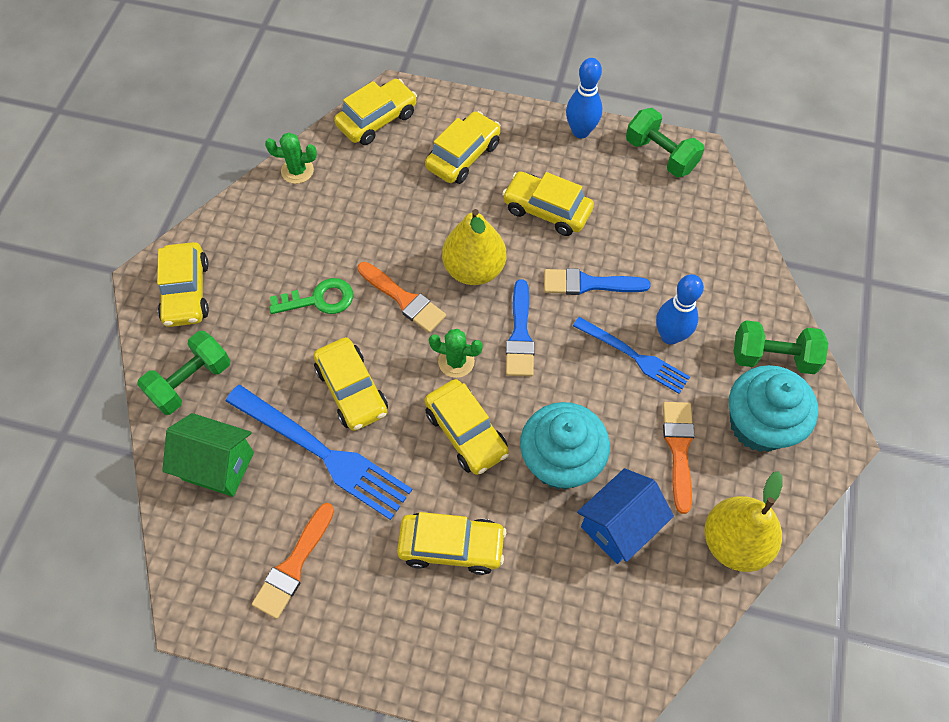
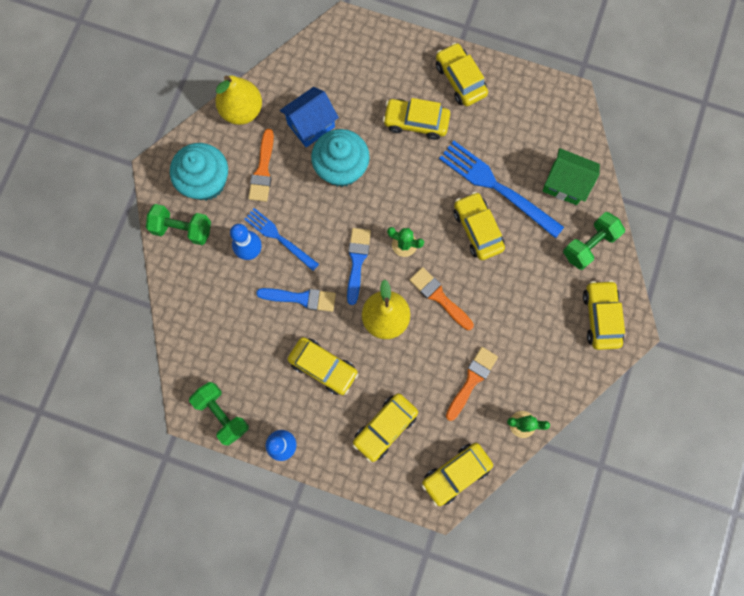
camera: 175 degrees left, 15 degrees up
(293, 565) = (513, 119): orange brush -> orange brush (472, 380)
(319, 299) = (501, 302): green key -> none
(466, 432) = (401, 193): yellow car -> yellow car (460, 79)

